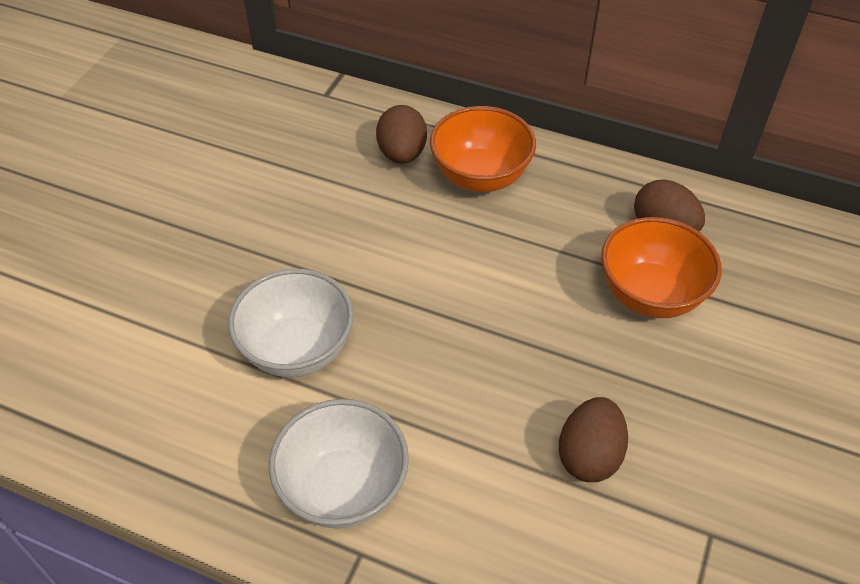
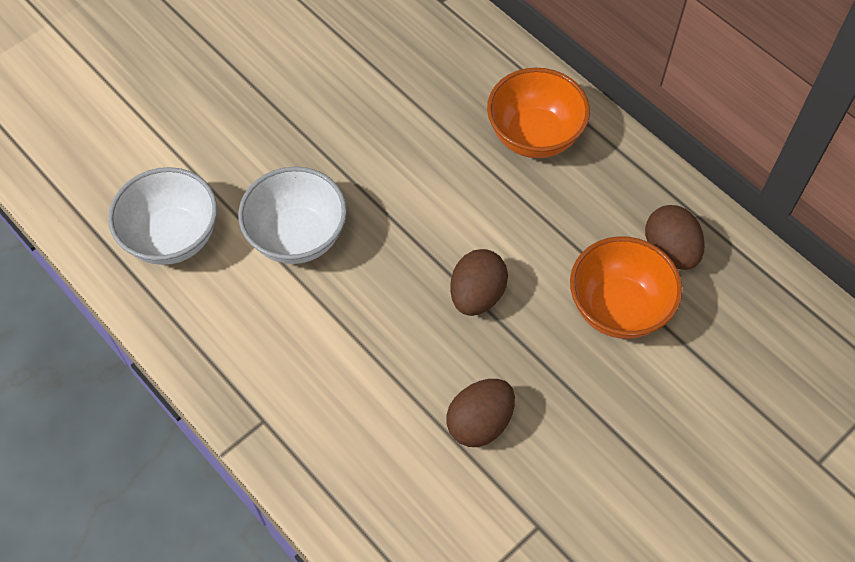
camera: 25 degrees right, 10 degrees up
(343, 488) = (276, 365): white bowl -> white bowl (172, 238)
(402, 154) = (477, 87): brown egg -> brown egg (477, 295)

